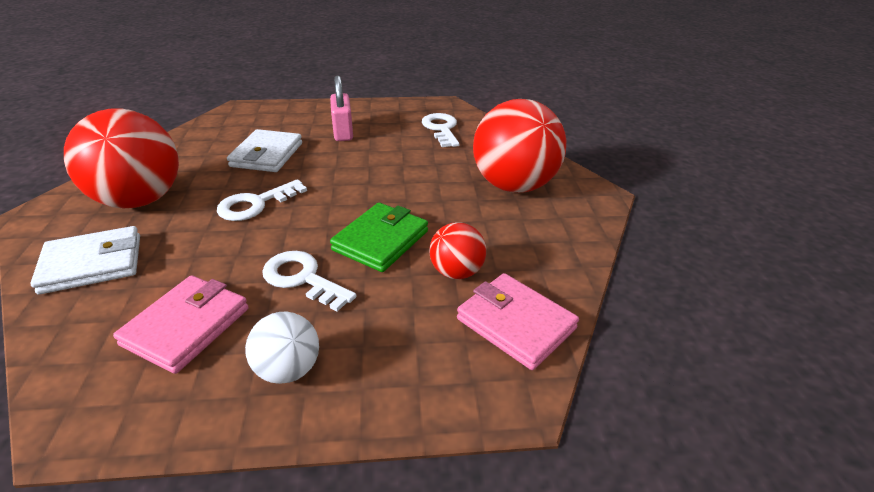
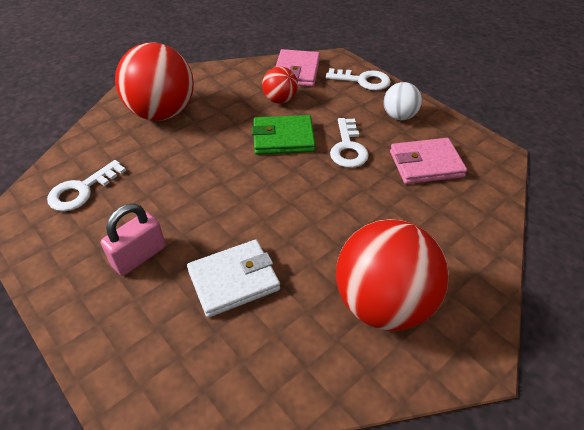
camera: 125 degrees left, 10 degrees up
(92, 264) = (454, 251): white wallet -> none
(256, 204) = (310, 223): white key -> white key (363, 80)

